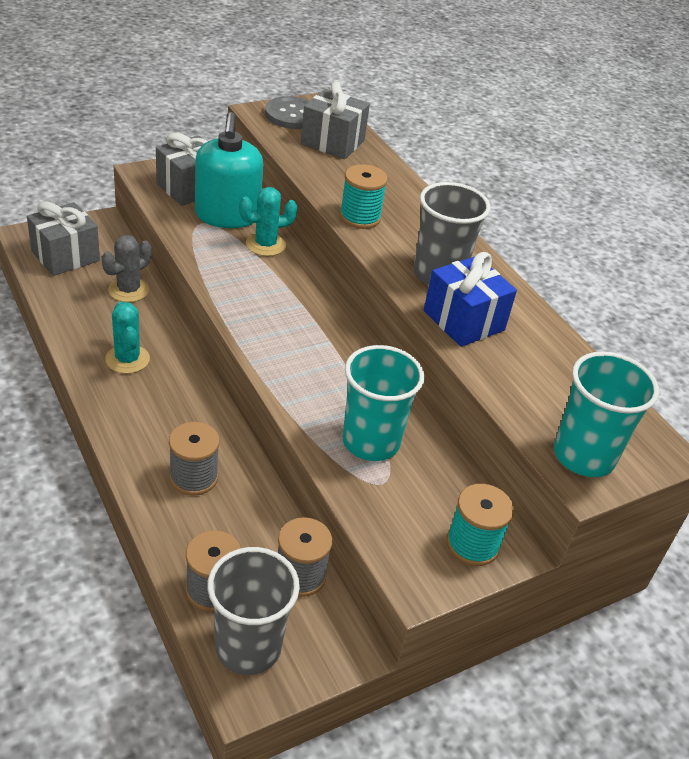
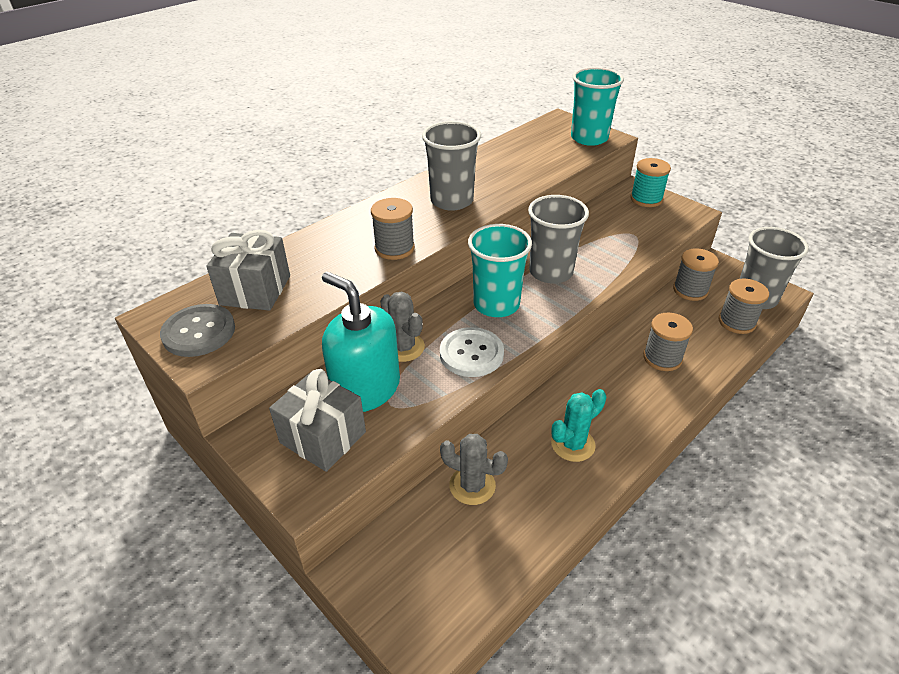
camera: 100 degrees left, 0 degrees up
(65, 256) = (443, 576): grey gift -> none
(227, 216) = (366, 388): turquoise soap dispenser -> turquoise soap dispenser turned 120 degrees counterclockwise
(233, 278) = (471, 354): none -> white button
(265, 244) = (403, 347): turquoise cactus -> grey cactus
(332, 373) = (551, 272): none -> grey cup
(360, 217) = (394, 248): turquoise spool -> grey spool
(371, 442) = (603, 244): turquoise cup -> turquoise cup (496, 304)
(463, 320) = (500, 185): blue gift -> none

